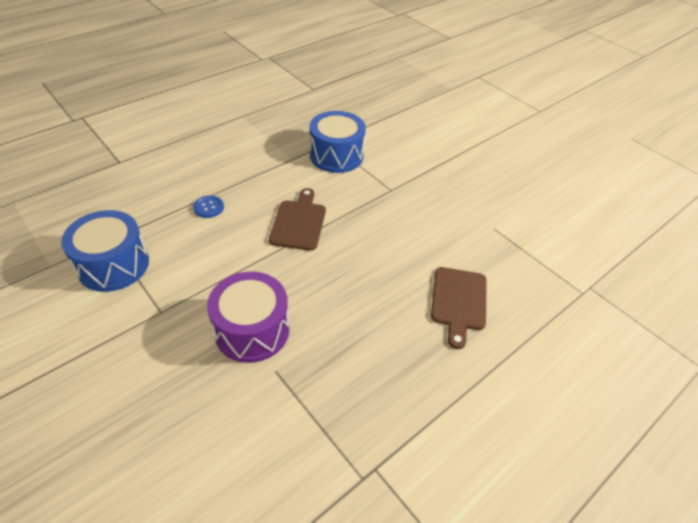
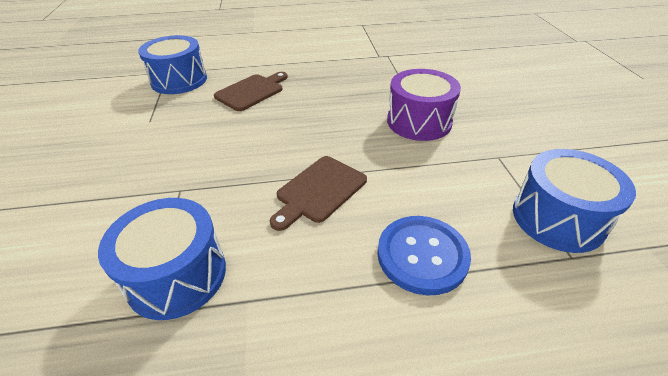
camera: 145 degrees left, 5 degrees down
(208, 207) = (422, 255): blue button -> blue button, size x1.96
(550, 285) = (179, 80): none -> blue drum

